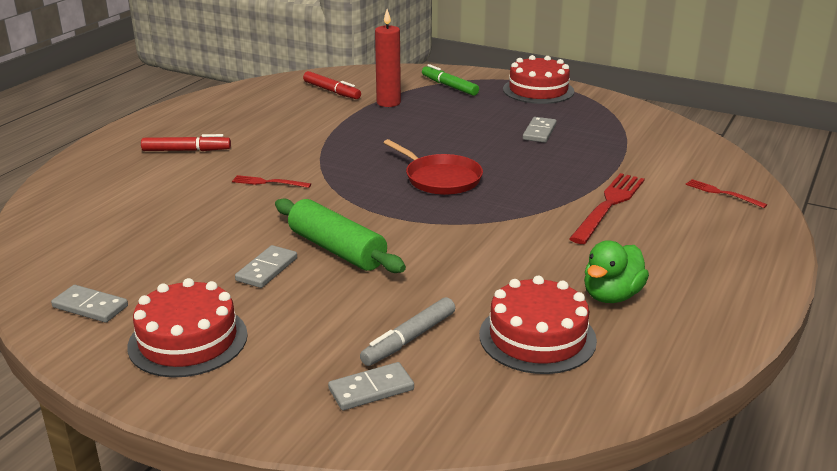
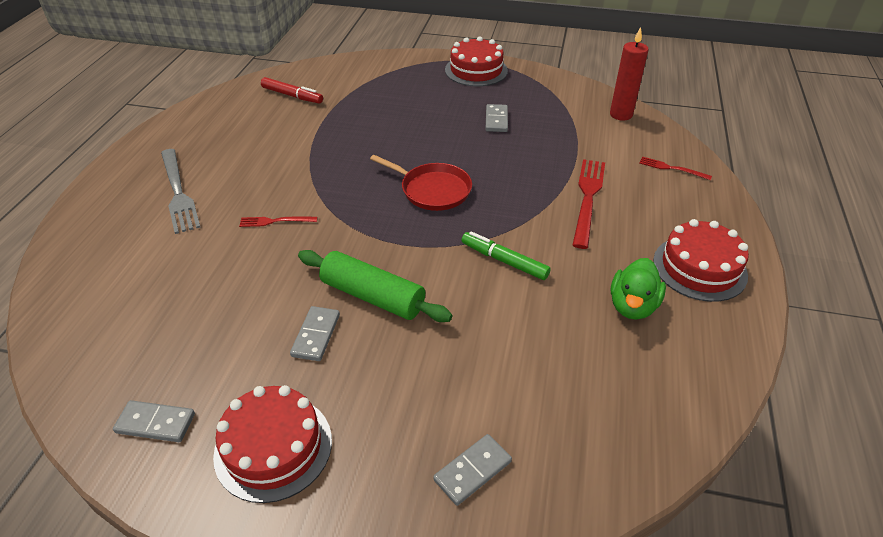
camera: 15 degrees left, 15 degrees up
(186, 150) = (178, 192): red marker -> grey fork
(388, 103) = (350, 103): red candle -> red candle (621, 115)
(409, 339) = (482, 397): grey marker -> none
(449, 86) = (397, 75): green marker -> green marker (504, 261)
(537, 337) = (591, 370): red cake -> red cake (699, 268)

